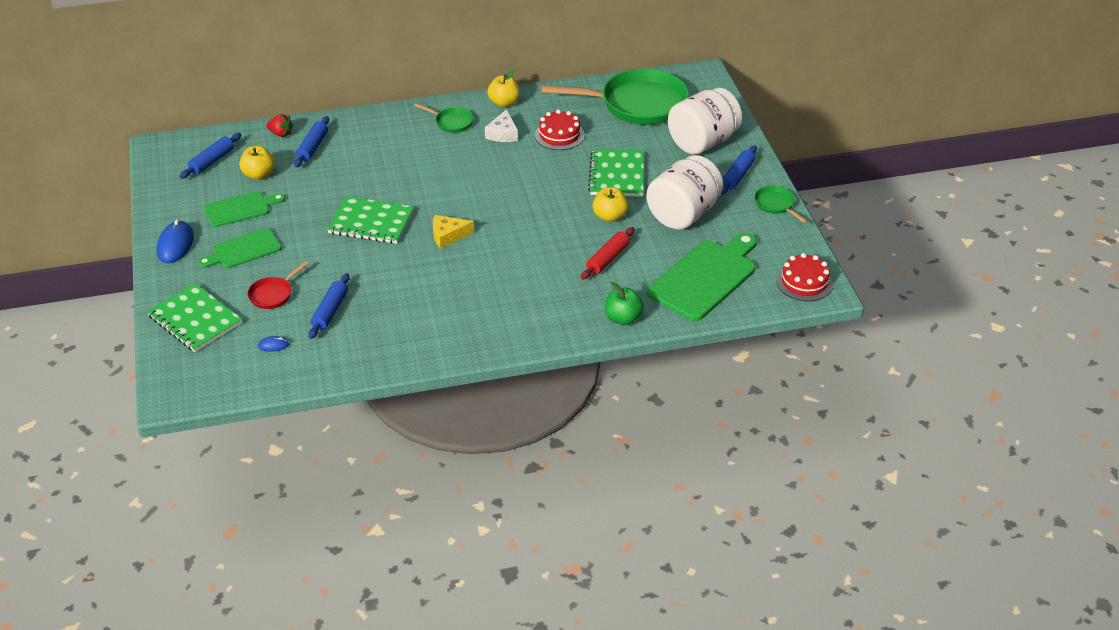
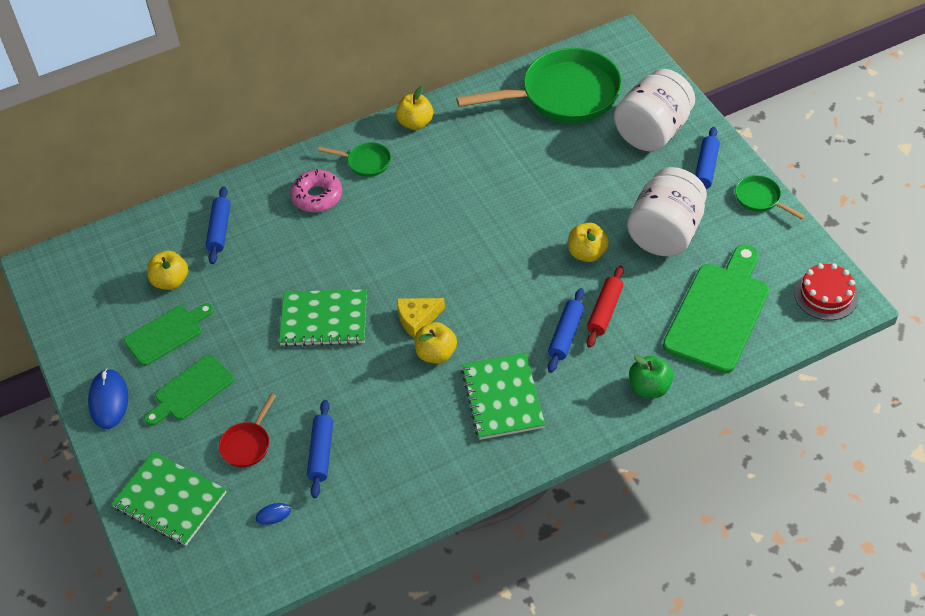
camera: 10 degrees left, 10 degrees up
(212, 161) = (109, 274): blue rolling pin -> blue rolling pin (566, 335)
(281, 134) = (176, 219): red strawberry -> none
(401, 138) = (317, 196): none -> pink donut
(453, 262) = (436, 354): none -> yellow apple
(503, 134) = (429, 166): white cheese -> none
(559, 135) = (493, 154): red cake -> none
(617, 175) = (575, 195): green notebook -> green notebook (503, 398)

